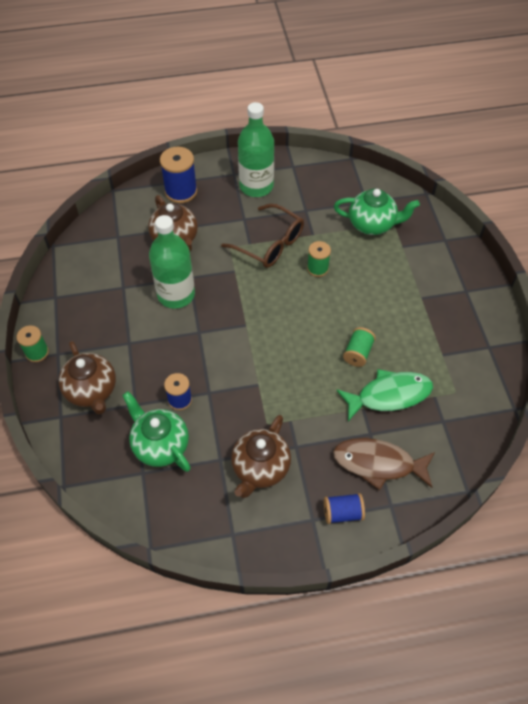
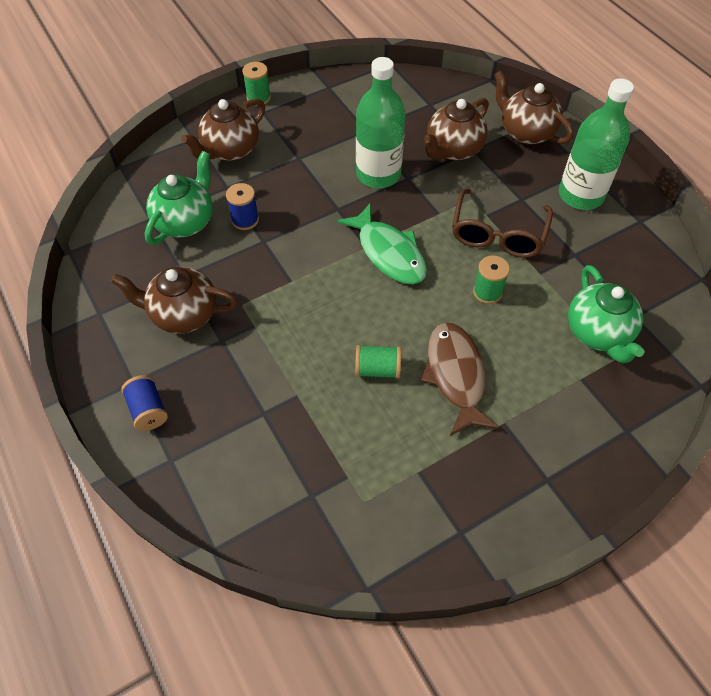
camera: 70 degrees right, 0 degrees up
(181, 191) = (525, 132): blue spool -> brown teapot
(378, 463) = (224, 432): brown fish -> brown fish (455, 375)
(389, 395) = (327, 421): green fish -> green fish (388, 253)

